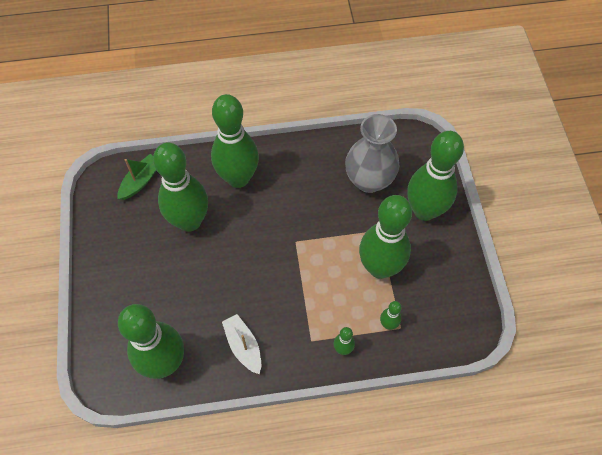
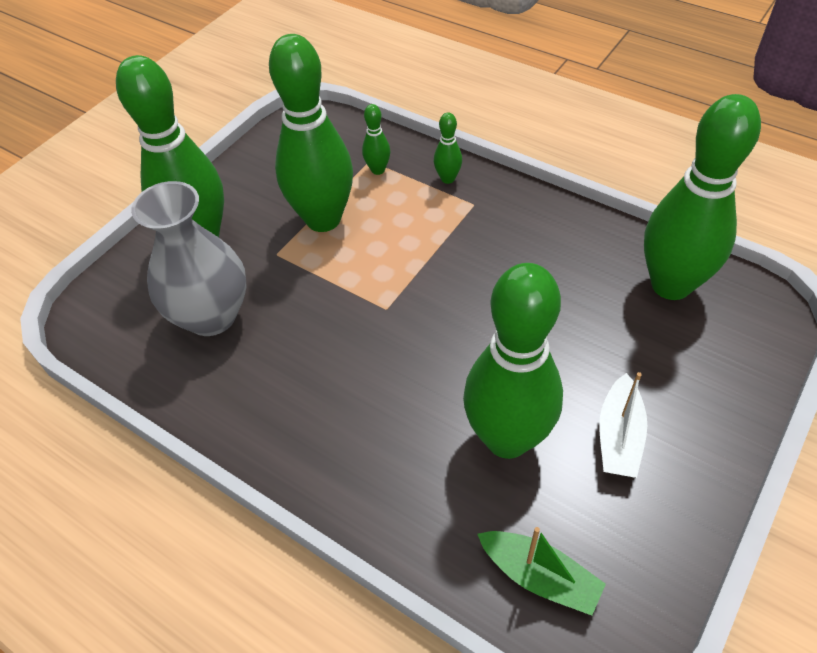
camera: 135 degrees left, 10 degrees down
(141, 181) = (539, 576): green boat -> green boat turned 135 degrees counterclockwise
(238, 178) = (375, 452): green bowling pin -> none
(243, 346) = (557, 244): white boat -> white boat (619, 436)

